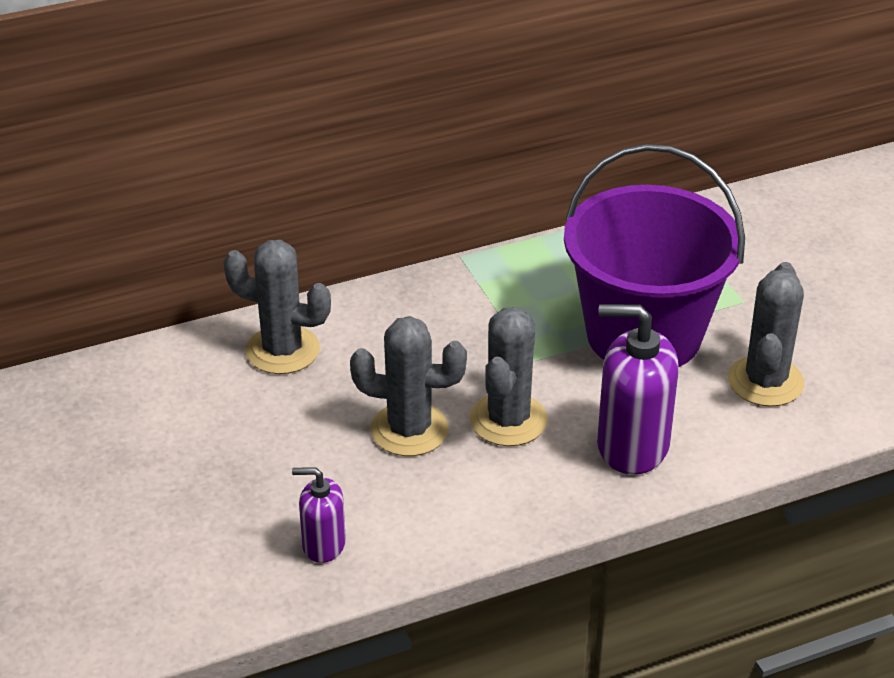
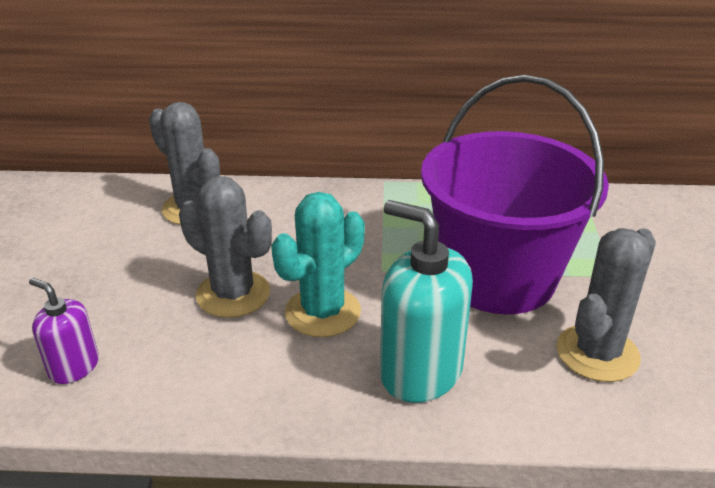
camera: 25 degrees right, 5 degrees down
(508, 420) = (323, 312): grey cactus -> turquoise cactus
(632, 446) = (420, 372): purple soap dispenser -> turquoise soap dispenser

